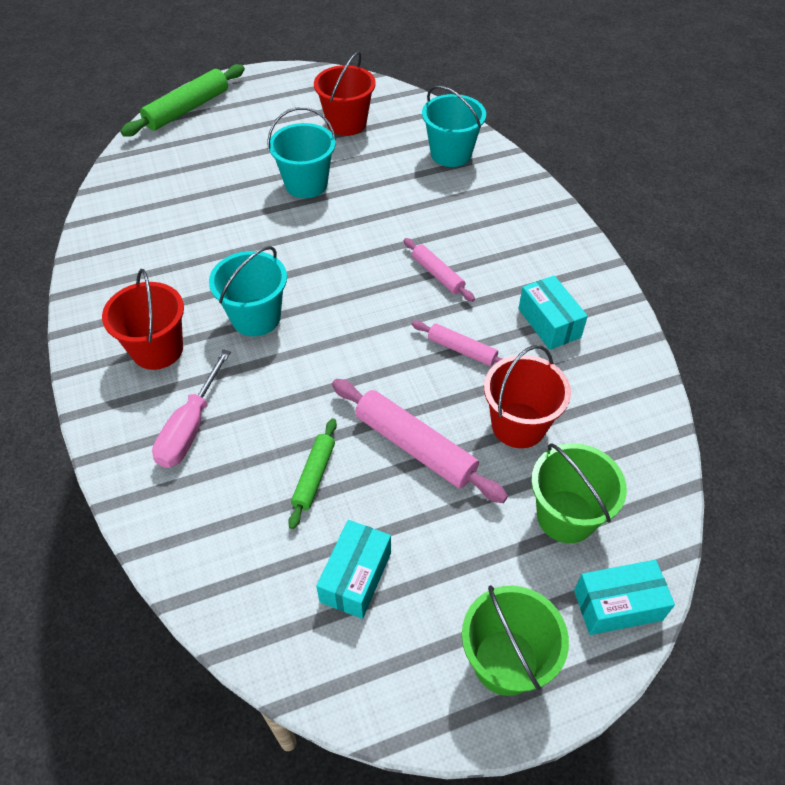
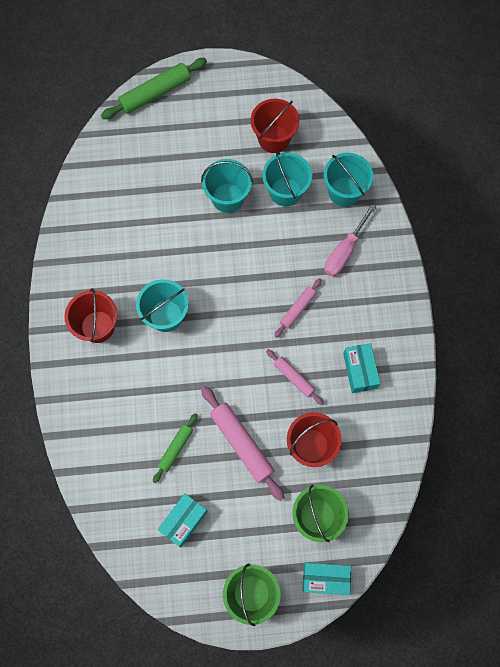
camera: 15 degrees right, 20 degrees up
(190, 428) = (108, 393): pink screwdriver -> pink screwdriver (344, 251)
(378, 166) = (285, 192): none -> turquoise bucket
(437, 274) = (297, 309): pink rolling pin -> pink rolling pin turned 60 degrees clockwise

